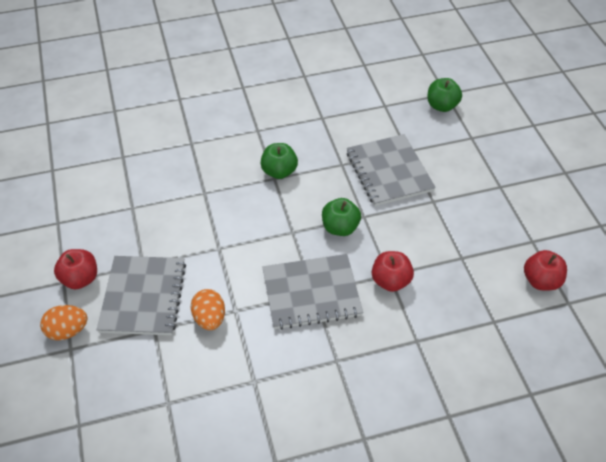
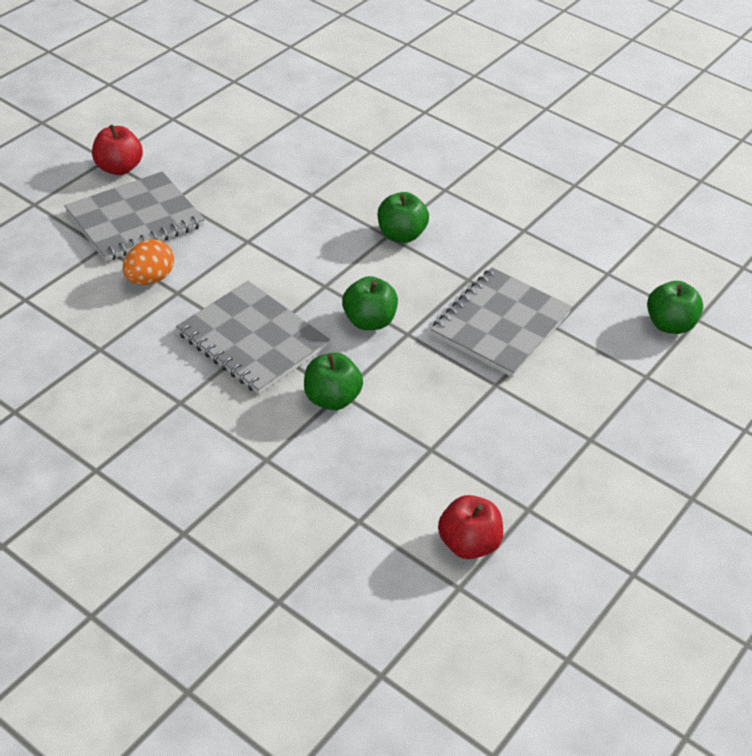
camera: 50 degrees right, 5 degrees down
(67, 331) = (52, 191): orange egg -> none
(390, 281) = (331, 399): red apple -> green apple

